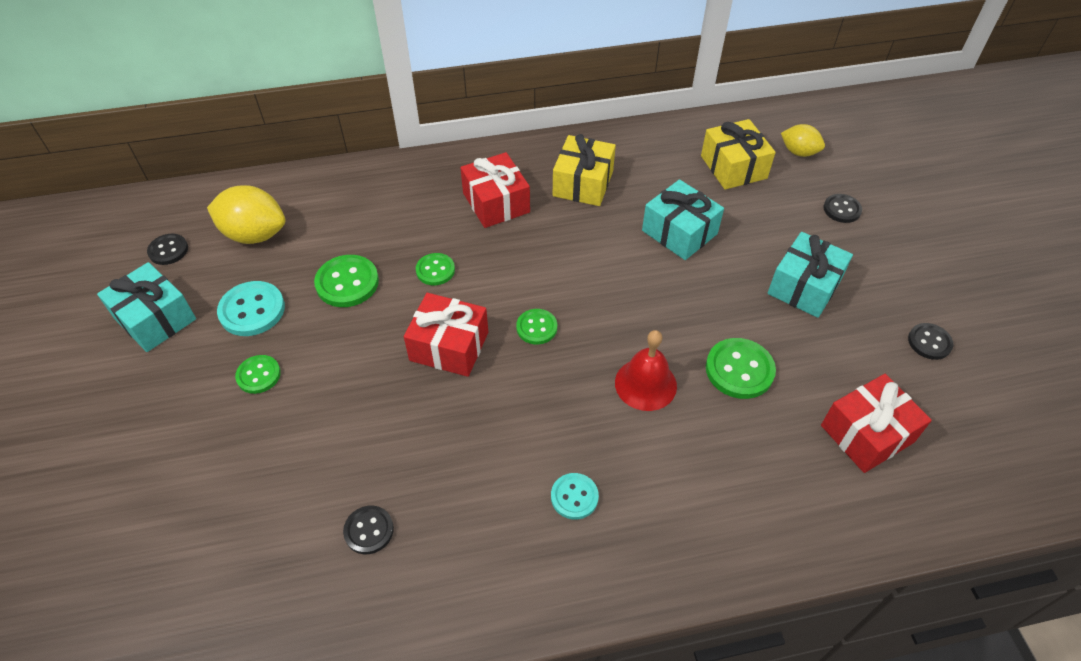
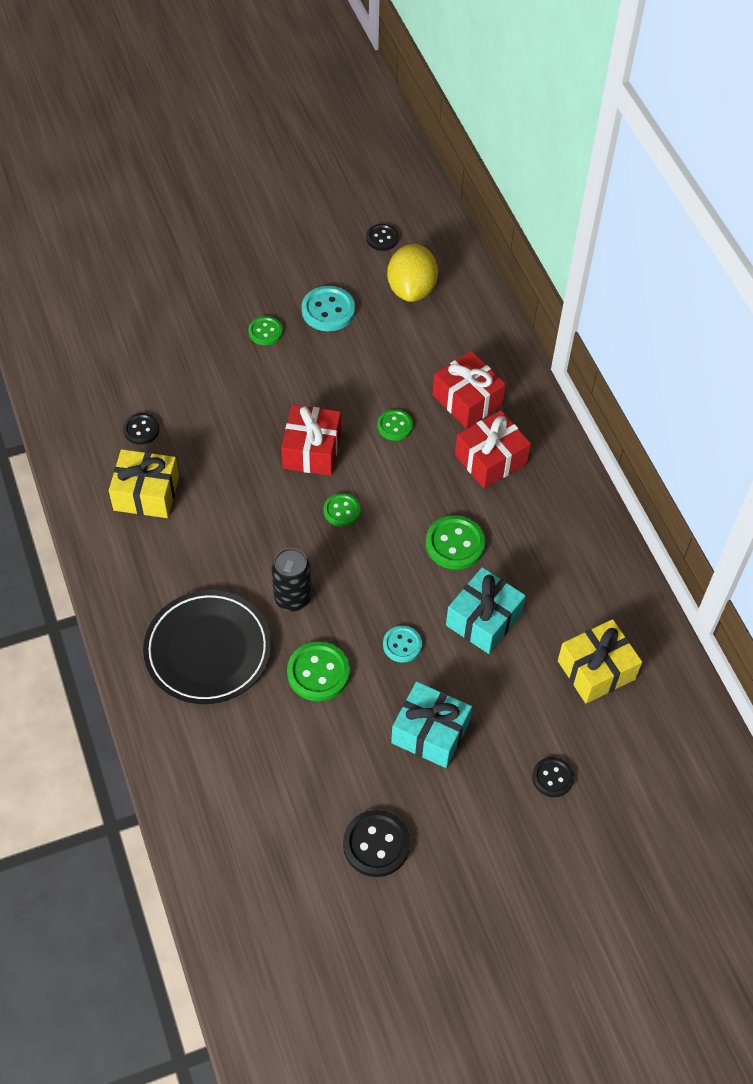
camera: 80 degrees right, 5 degrees up
(155, 319) = (309, 253): turquoise gift -> none
(347, 283) = (369, 366): green button -> green button (455, 544)
(574, 497) = (179, 555): turquoise button -> turquoise button (402, 645)
(583, 183) = (535, 529): yellow gift -> yellow gift (146, 494)
(645, 384) = (292, 598): red bell -> black can
(711, 475) = (208, 650): none -> black plate
(799, 152) = (639, 738): yellow lemon -> none
(867, 434) = (261, 775): red gift -> red gift (467, 400)
(929, 342) = (376, 844): black button -> black button, size x1.59

